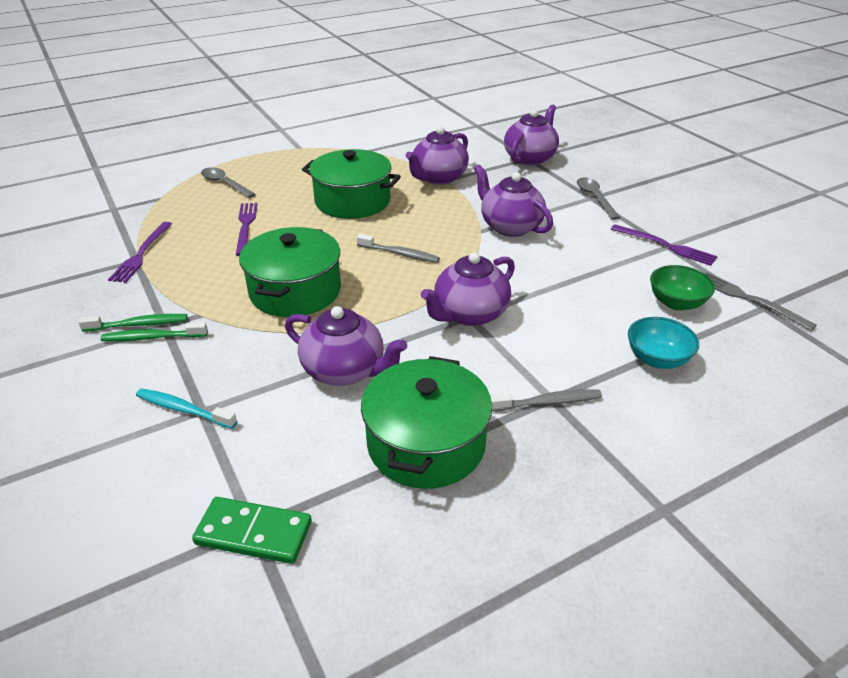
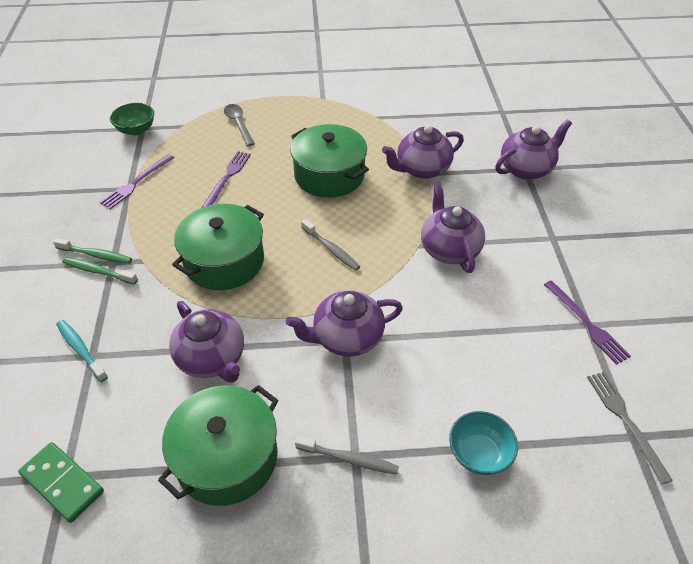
camera: 25 degrees right, 10 degrees up
(595, 198) = (556, 240): grey spoon -> none
(676, 303) = (545, 397): green bowl -> green bowl (136, 130)

